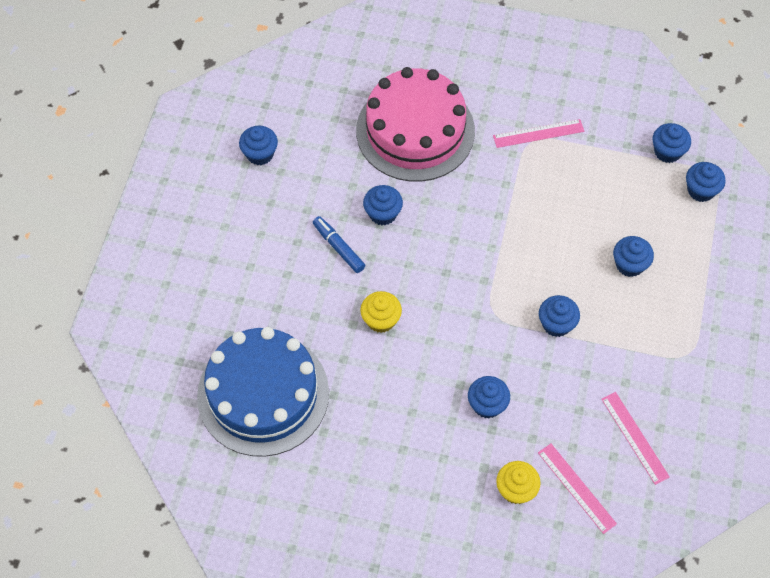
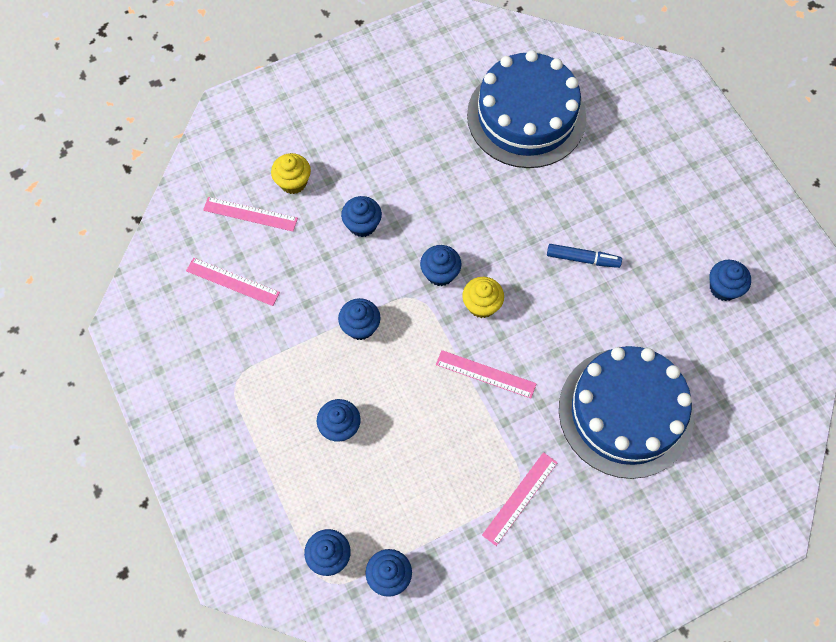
camera: 140 degrees right, 5 degrees up
(381, 320) = (496, 228): yellow cupcake -> yellow cupcake (481, 305)
(383, 213) = (577, 314): blue cupcake -> blue cupcake (440, 273)
(415, 131) = (625, 412): pink cake -> blue cake
(490, 223) = (485, 374): none -> pink ruler

